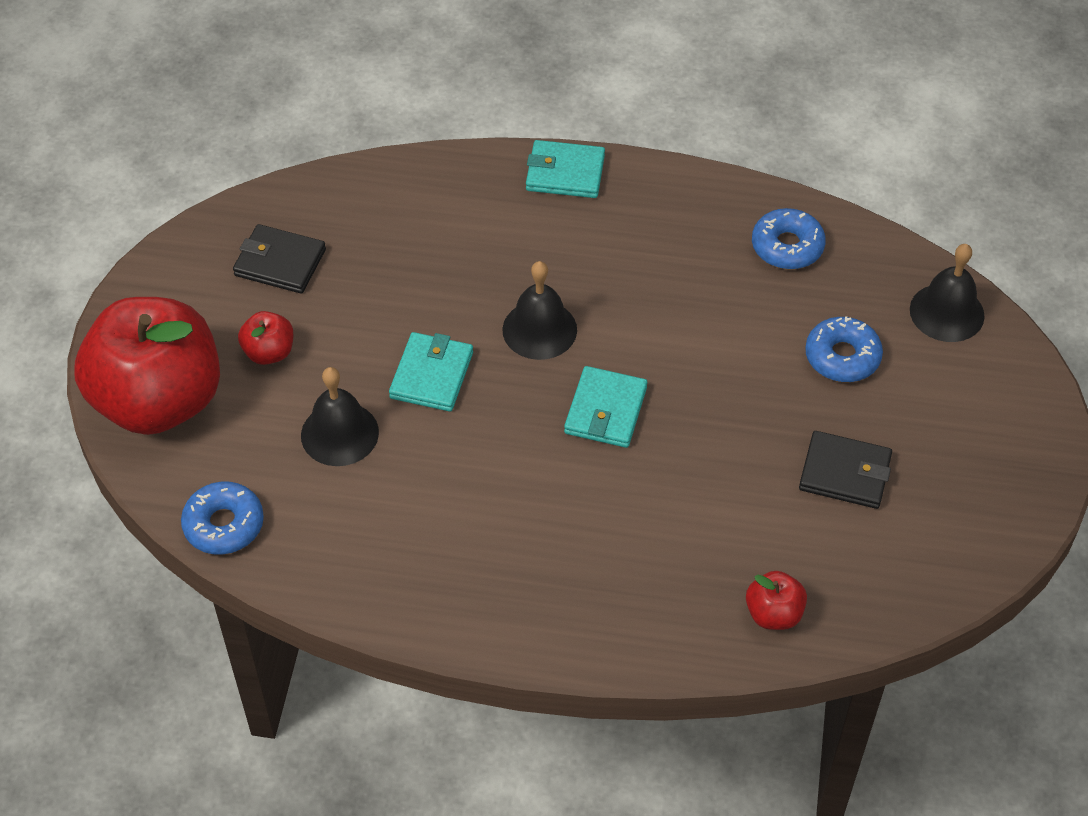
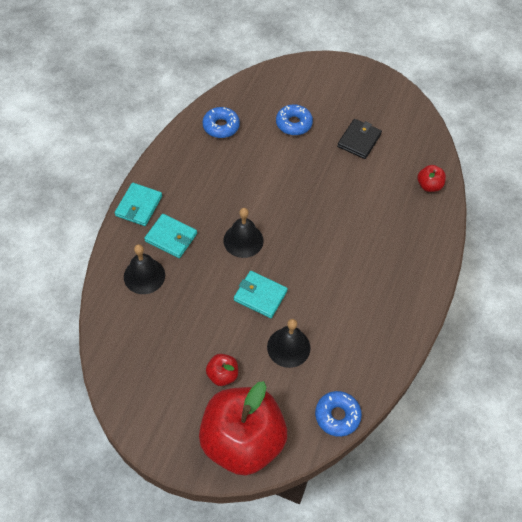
camera: 80 degrees left, 5 degrees up
(280, 262) = (156, 359): black wallet -> none
(605, 410) = (302, 223): turquoise wallet -> turquoise wallet (171, 237)
(947, 312) = (278, 80): black bell -> black bell (144, 276)

